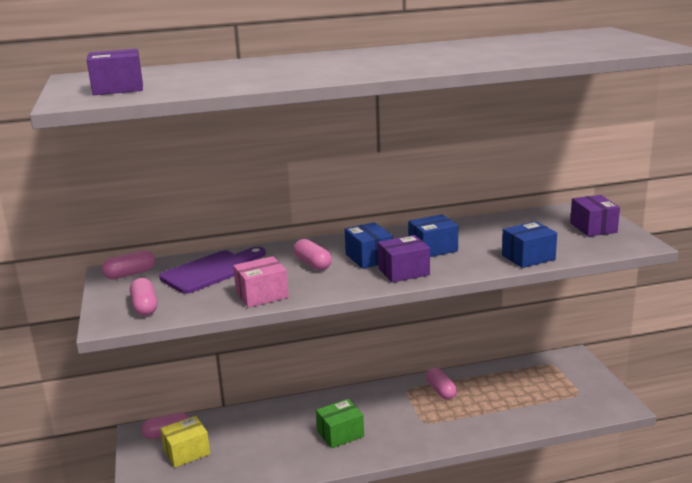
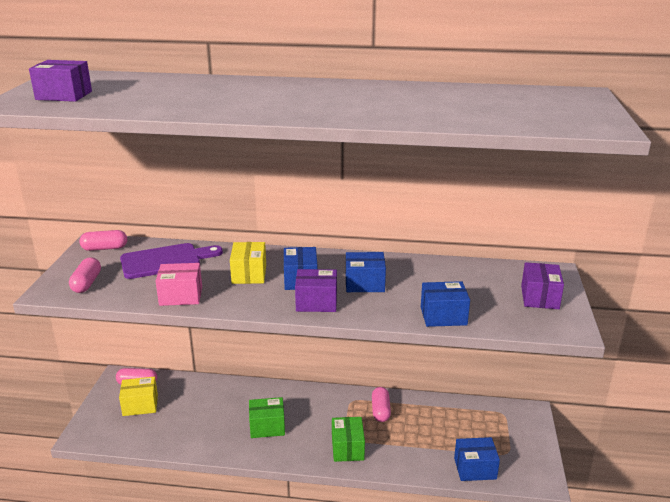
camera: 20 degrees right, 5 degrees up
(312, 264) = (249, 274): pink capsule -> yellow box
(434, 430) = (347, 448): none -> green box
(560, 413) = (475, 468): none -> blue box

